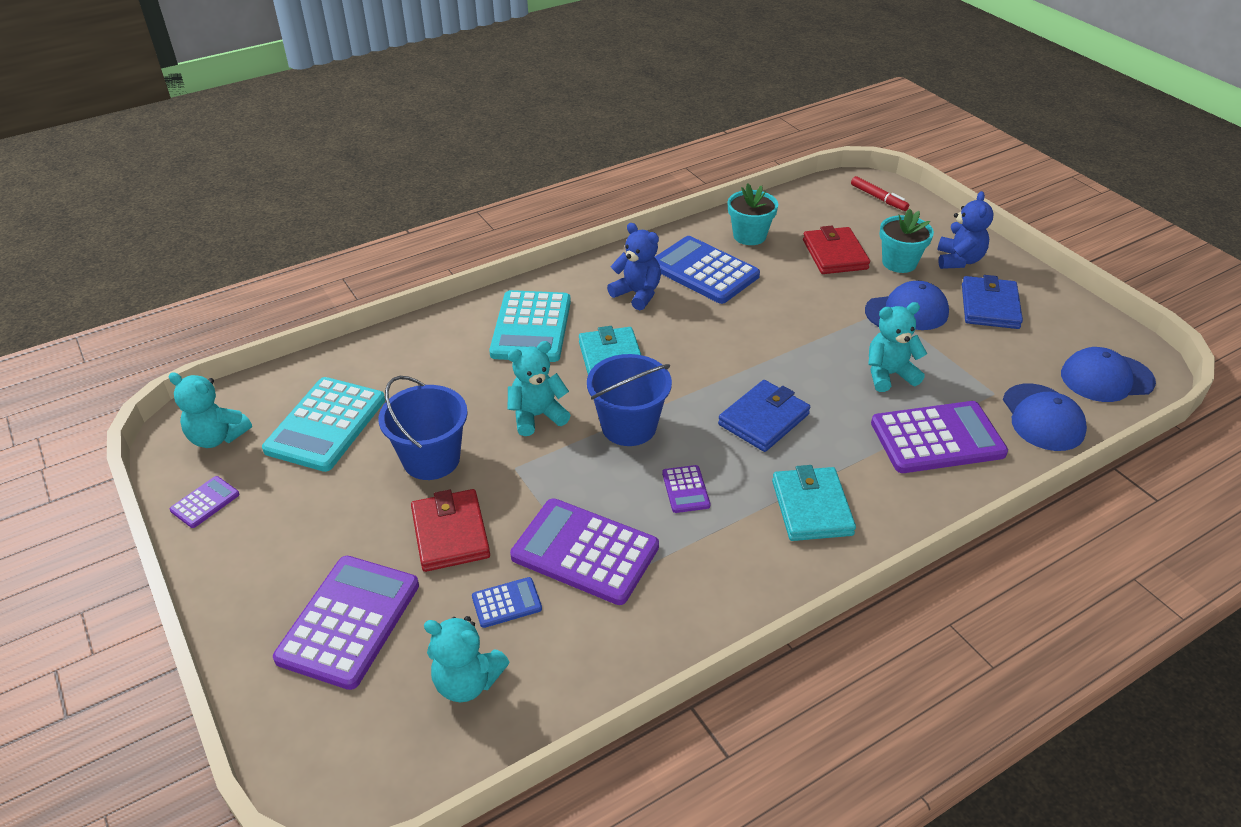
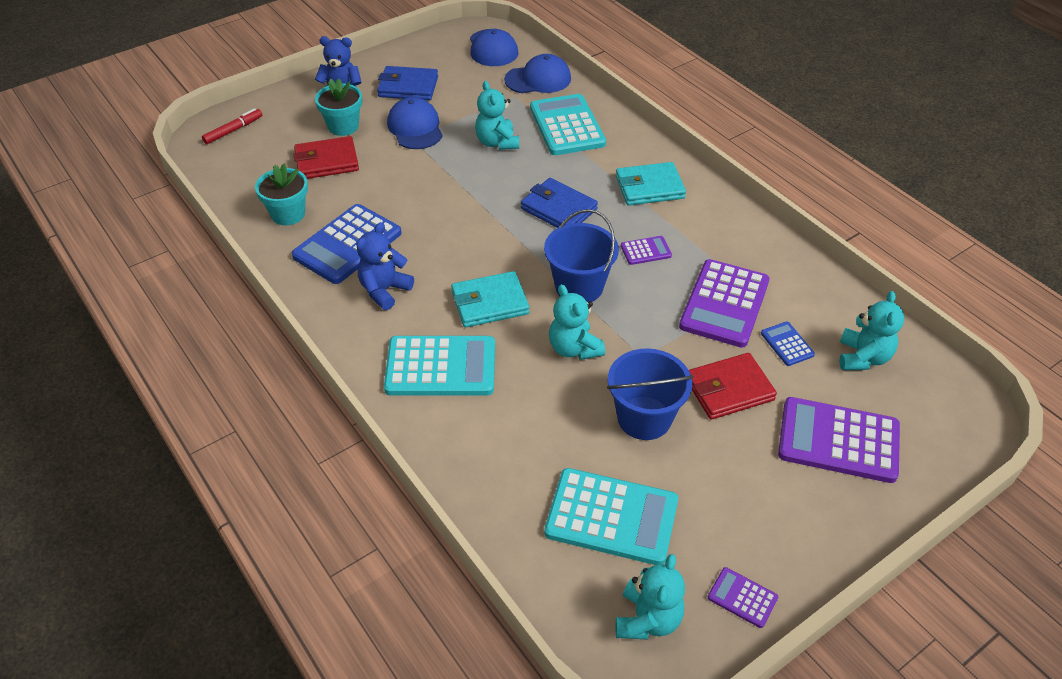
camera: 95 degrees left, 5 degrees up
(937, 438) = (567, 126): purple calculator -> turquoise calculator

